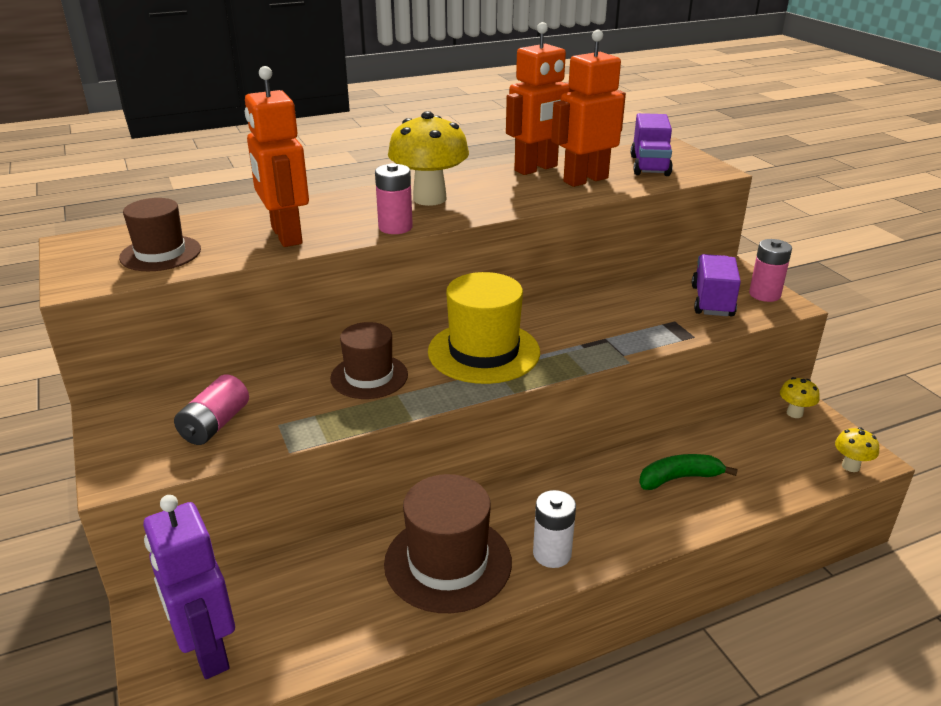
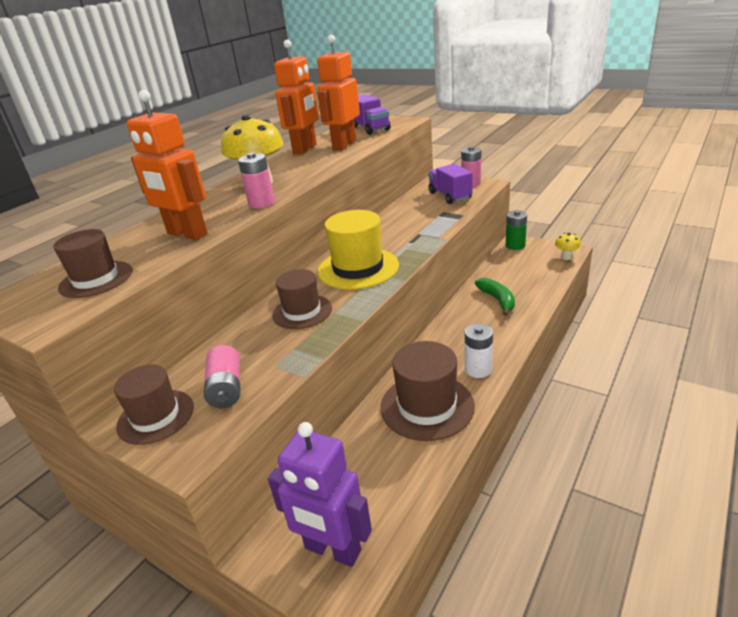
camera: 30 degrees left, 0 degrees up
(136, 420) = (155, 416): none -> brown hat
(679, 478) = (497, 300): green banana -> green banana turned 120 degrees clockwise
(794, 413) = (515, 245): yellow mushroom -> green battery

